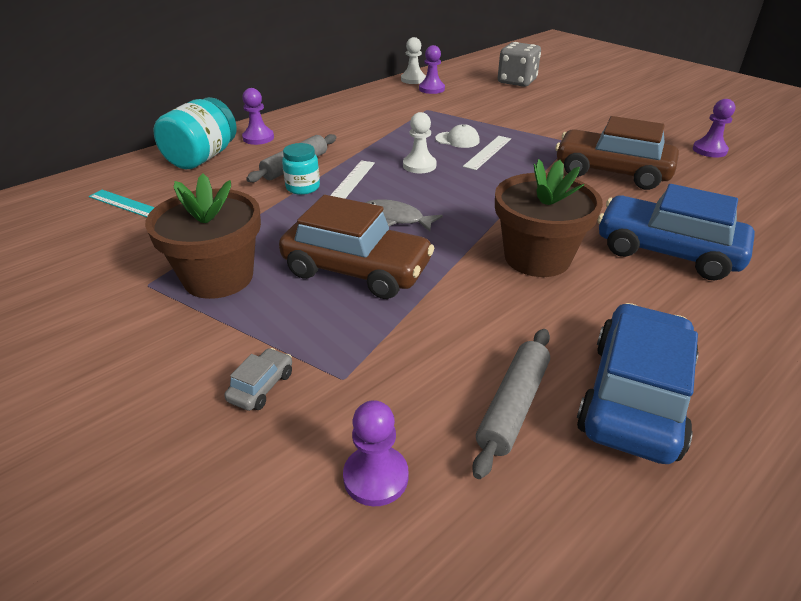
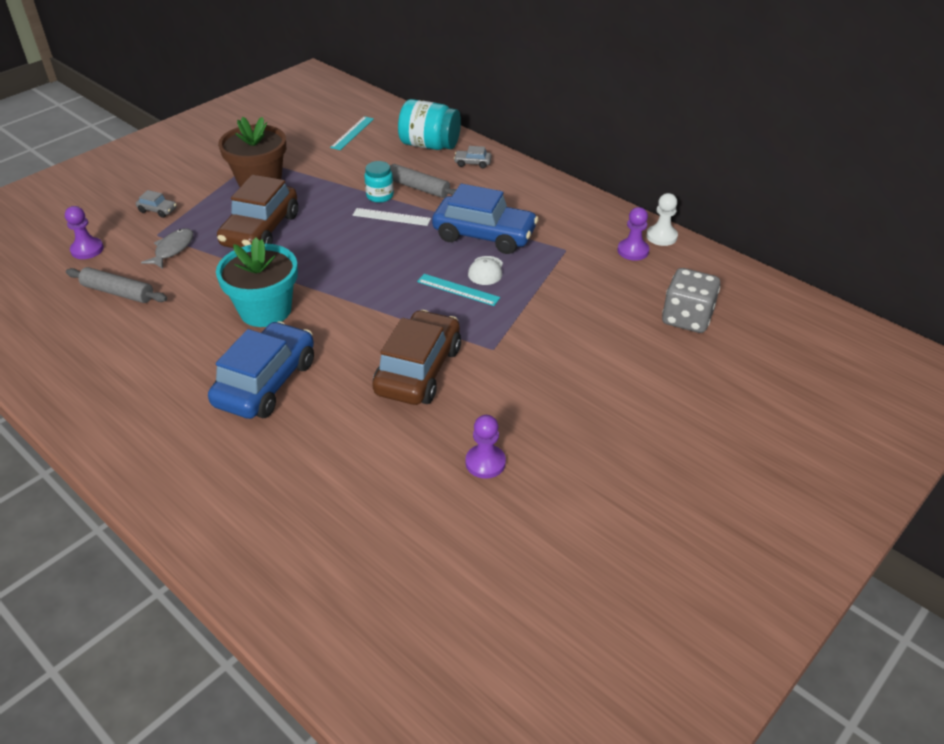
camera: 85 degrees right, 5 degrees up
(258, 138) = (472, 163): purple pawn -> grey car
(396, 218) = (329, 242): grey fish -> grey fish (172, 249)
(419, 165) = (424, 250): white pawn -> none
(487, 152) = (458, 289): white ruler -> turquoise ruler
(537, 258) = (265, 310): brown flower pot -> turquoise flower pot
(634, 397) = (111, 339): blue car -> blue car (484, 235)

